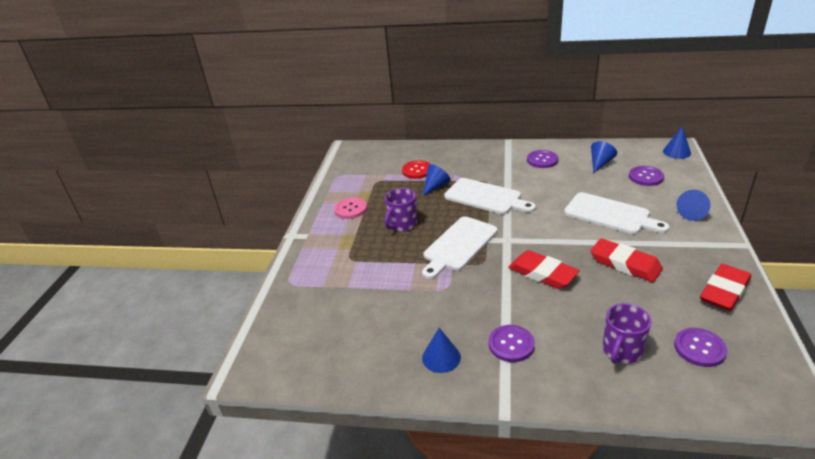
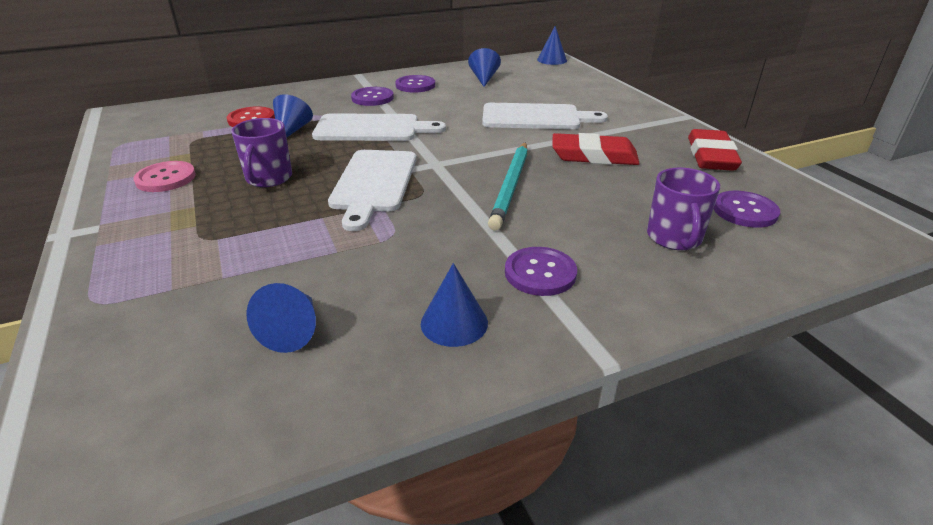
camera: 35 degrees left, 0 degrees up
(542, 273) = (510, 186): red eraser -> turquoise pencil
(645, 177) = (541, 82): purple button -> purple button (372, 98)
(692, 213) = (615, 101): blue cone -> blue cone (293, 330)

